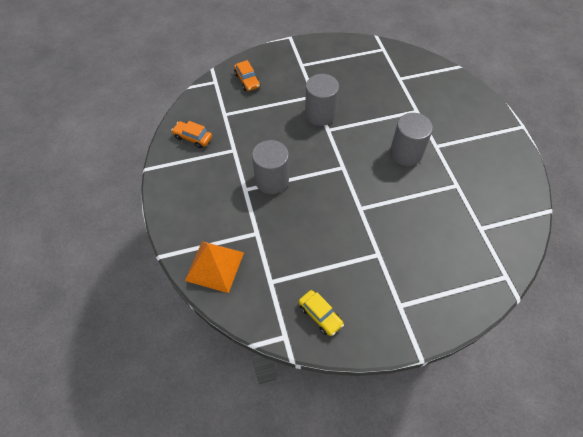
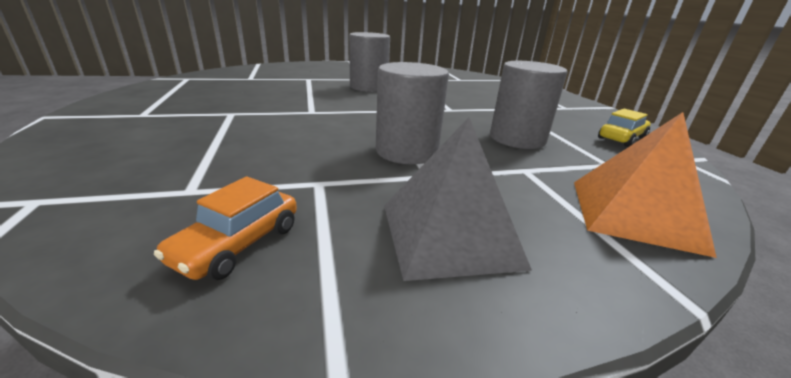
camera: 90 degrees left, 30 degrees down
(198, 193) = (449, 234): none -> grey pyramid
(247, 80) = (106, 159): orange car -> none
(320, 114) = (276, 112): grey cylinder -> grey cylinder (517, 139)

